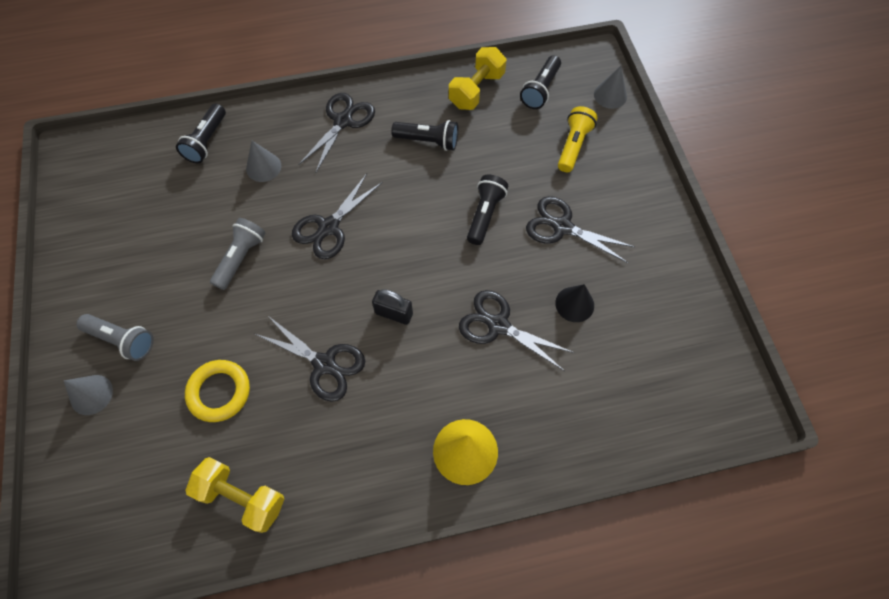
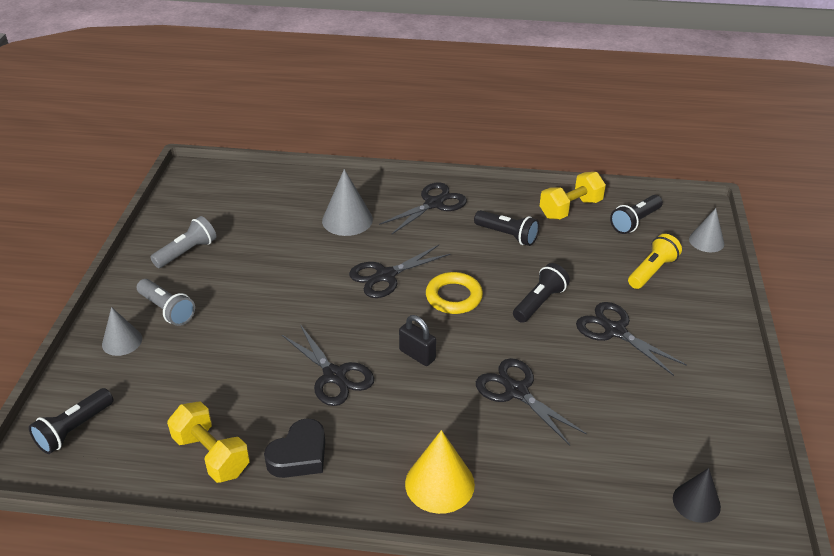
camera: 20 degrees right, 25 degrees down
(207, 141) = (307, 191): black flashlight -> black flashlight (74, 429)
(219, 392) = (230, 370): yellow ring -> yellow ring (454, 297)
(241, 258) = (296, 278): grey flashlight -> grey flashlight (187, 252)
(263, 167) = (347, 220): grey cone -> grey cone, size x1.52
(326, 467) = (299, 455): none -> black heart
(574, 304) = (603, 395): black cone -> black cone (696, 502)

